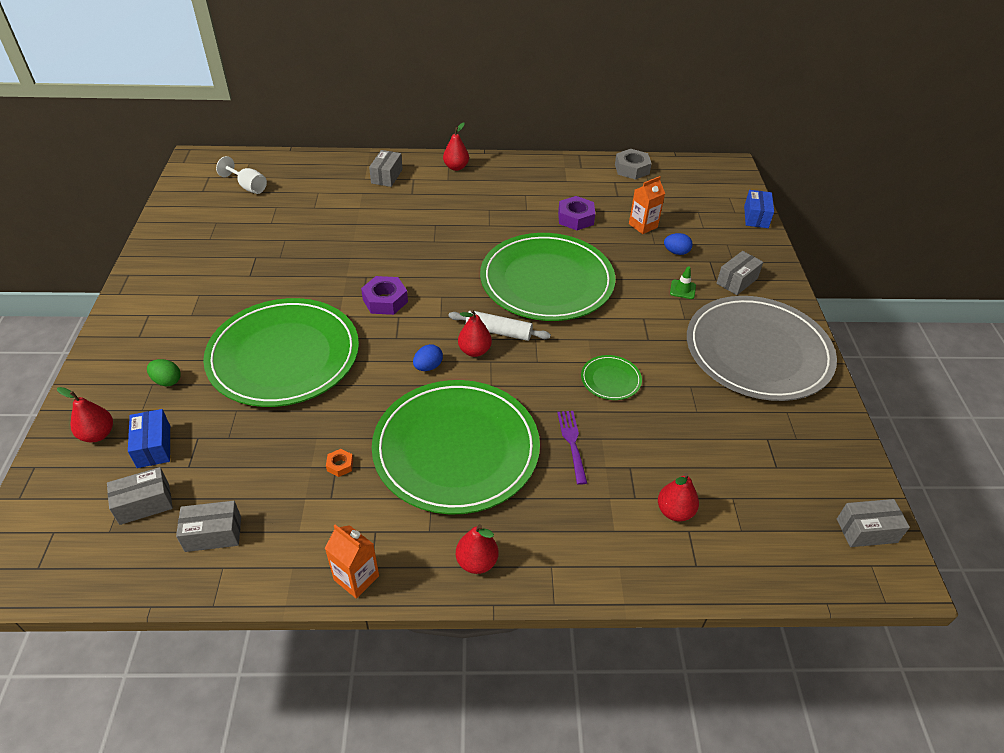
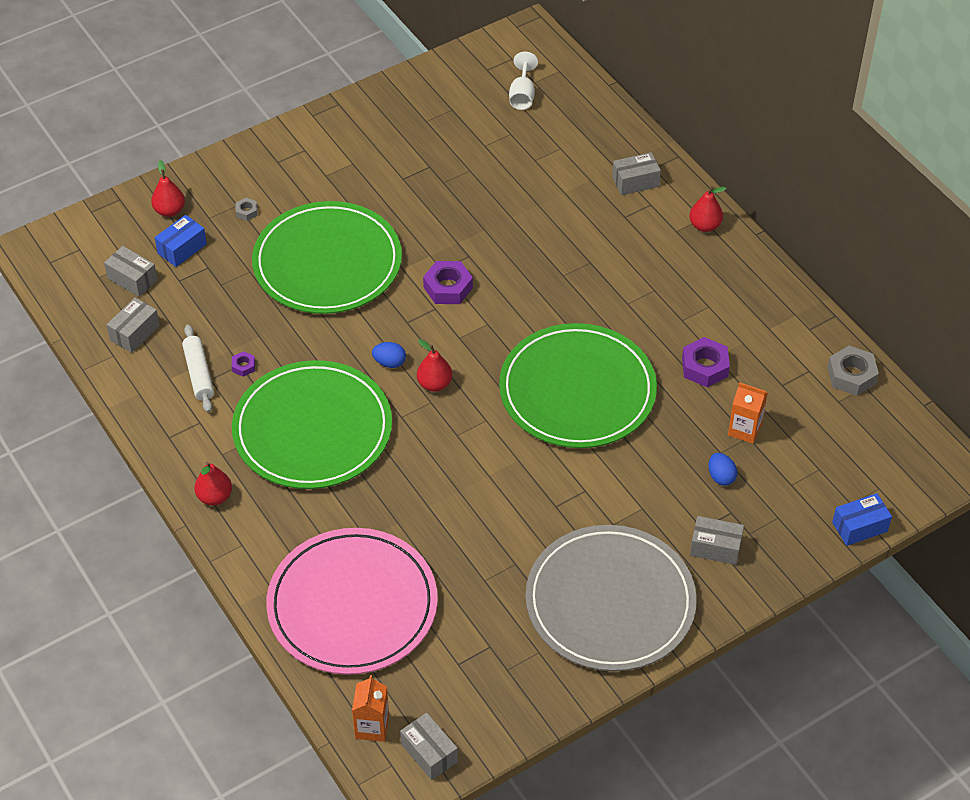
camera: 60 degrees right, 5 degrees up
(167, 381) = (246, 211): green egg -> grey nut
(213, 534) = (135, 333): grey box -> grey box turned 75 degrees clockwise
(340, 465) = (243, 366): orange nut -> purple nut
(356, 578) = (154, 434): orange carton -> orange carton (372, 727)
(498, 331) = (474, 389): white rolling pin -> white rolling pin (199, 373)
(572, 443) = (376, 504): purple fork -> none
(610, 379) = (476, 499): green plate -> none
(674, 511) = (352, 605): red pear -> pink plate
(682, 289) = (659, 506): green traffic cone -> none

